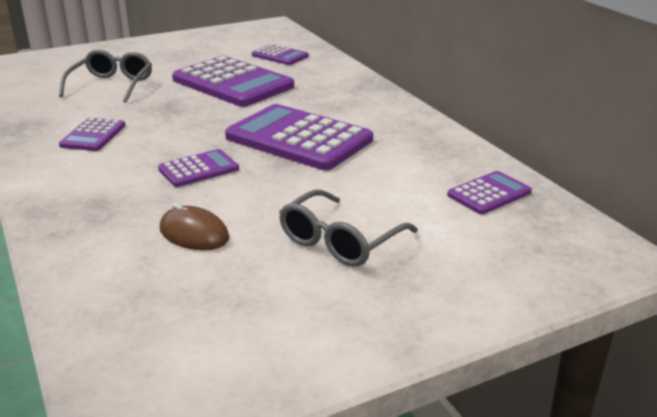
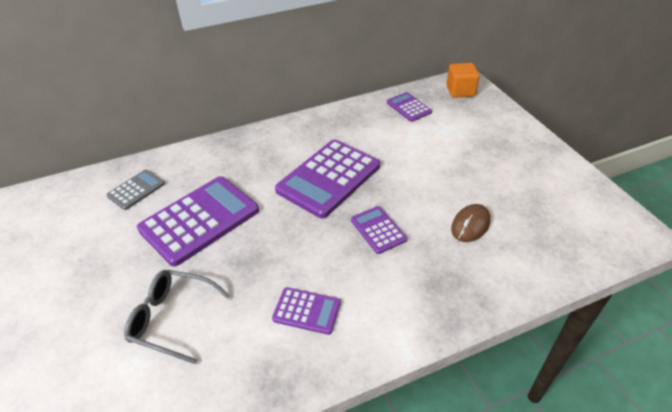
camera: 85 degrees left, 15 degrees up
(280, 56) = (136, 190): purple calculator -> grey calculator
(340, 241) = (468, 163): grey glasses -> none
(573, 247) = (460, 91): none -> orange cube

